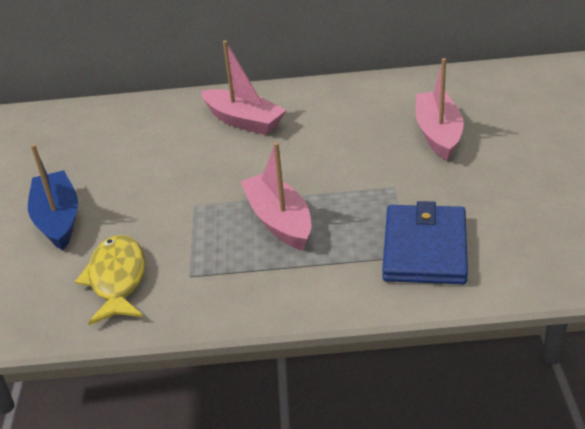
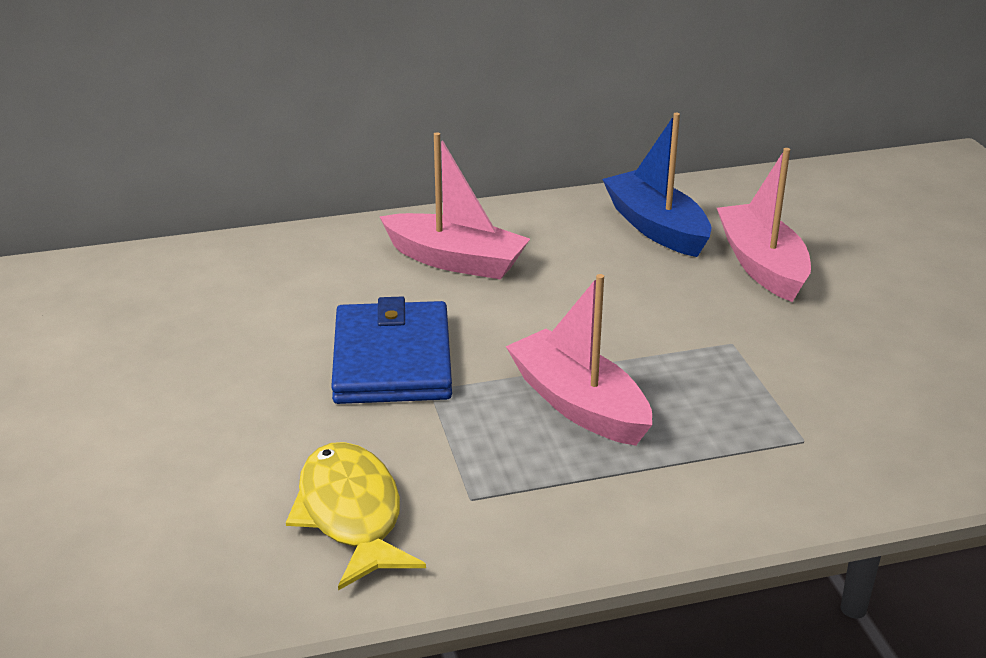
camera: 15 degrees left, 5 degrees down
(58, 219) = (207, 427): blue boat -> blue boat (656, 227)
(424, 248) = (819, 428): blue wallet -> blue wallet (392, 359)

